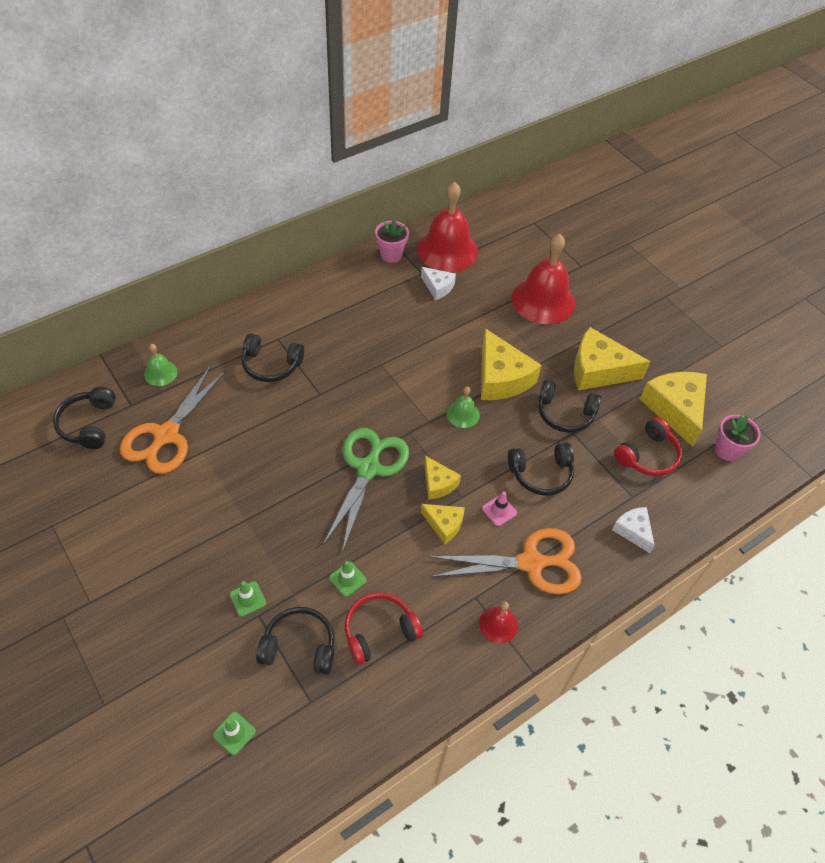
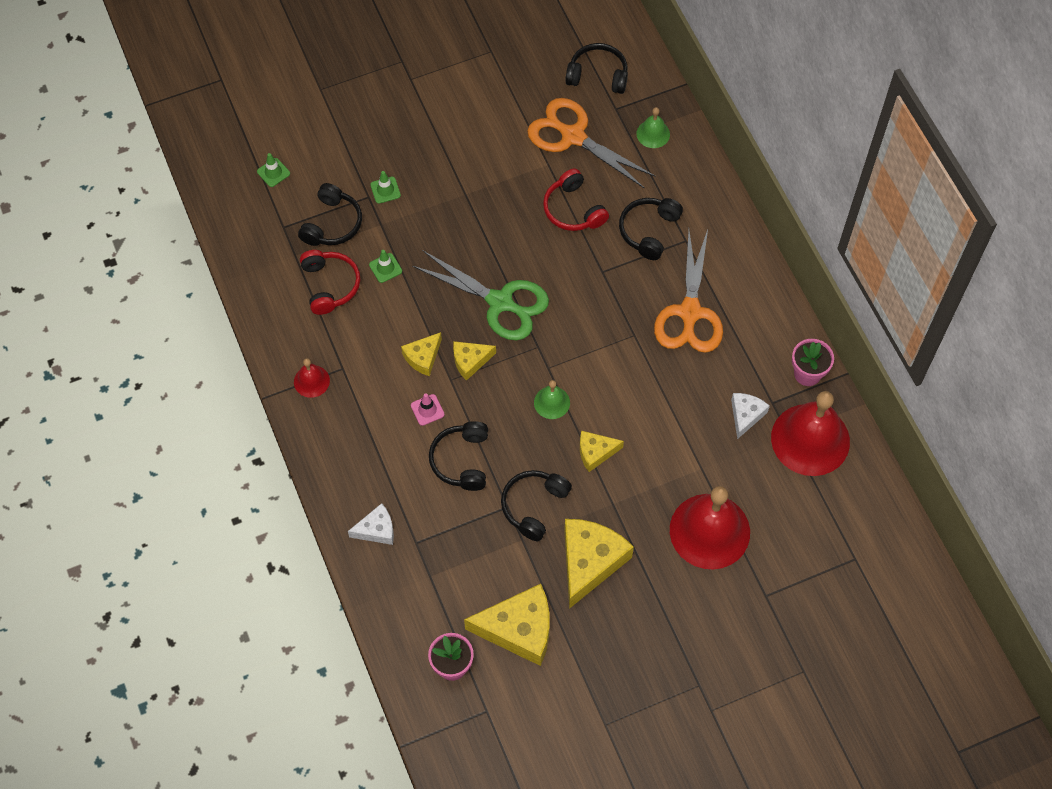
camera: 105 degrees right, 10 degrees up
(438, 287) = (746, 415): white cheese -> white cheese turned 150 degrees clockwise
(501, 378) = (595, 452): yellow cheese -> yellow cheese, size x0.54
(531, 563) = (364, 424): orange scissors -> orange scissors (690, 312)
(648, 456) = (462, 576): red headphones -> red headphones (573, 209)

